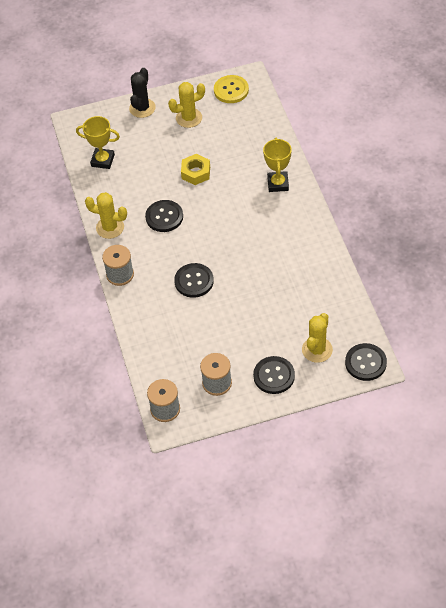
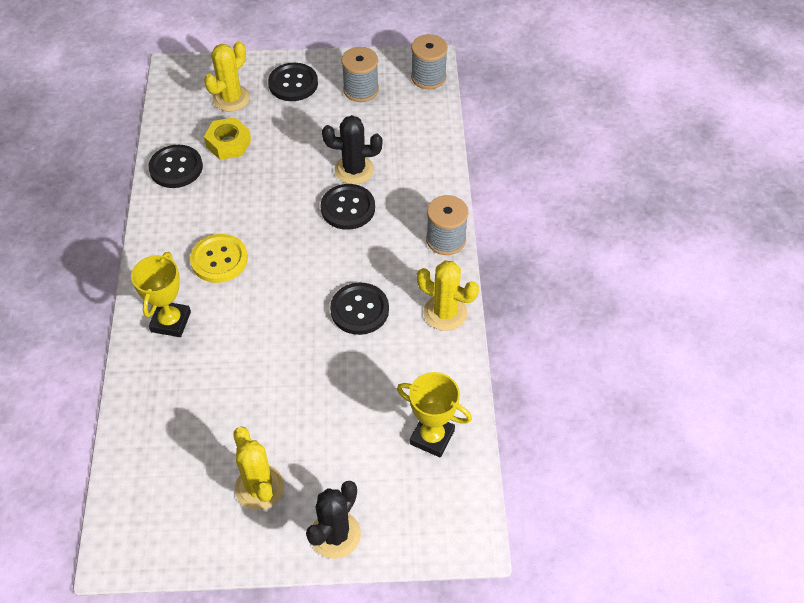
camera: 170 degrees left, 0 degrees up
(189, 118) = (259, 487): yellow cactus -> yellow cactus turned 75 degrees clockwise
(196, 172) = (286, 373): yellow nut -> yellow nut (228, 143)
(199, 311) = (354, 170): none -> black cactus
(231, 90) = (161, 531): yellow button -> yellow button (219, 259)
(365, 363) = (184, 75): black button -> black button (176, 168)

